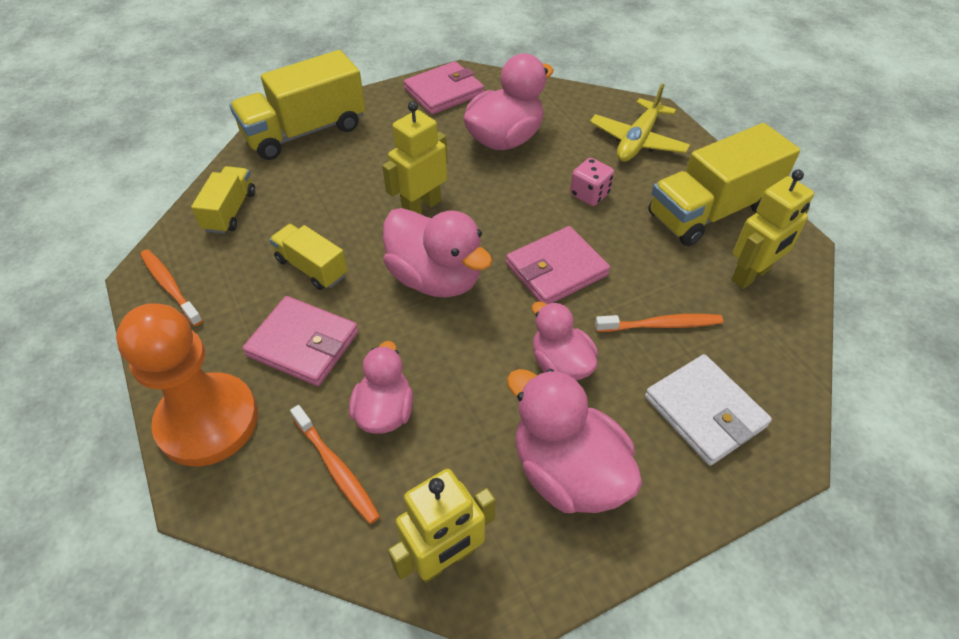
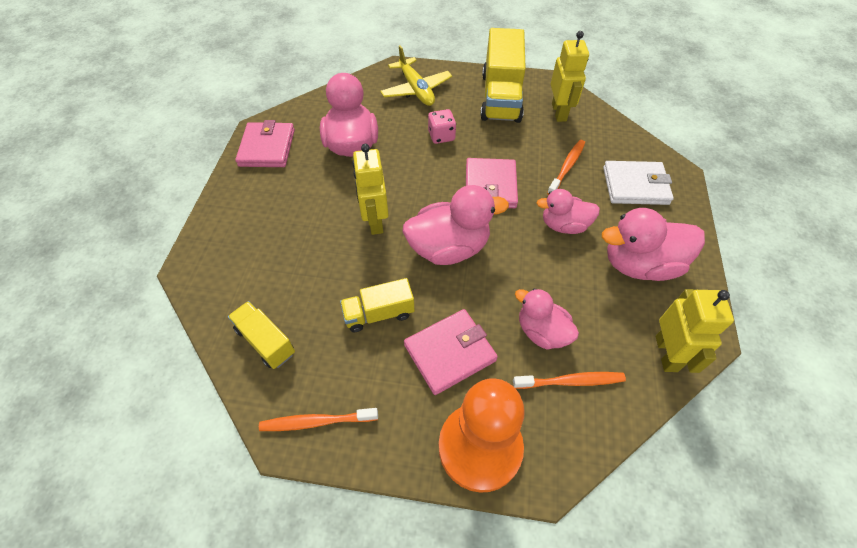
camera: 55 degrees left, 5 degrees up
(305, 132) = (220, 249): yellow truck -> none

